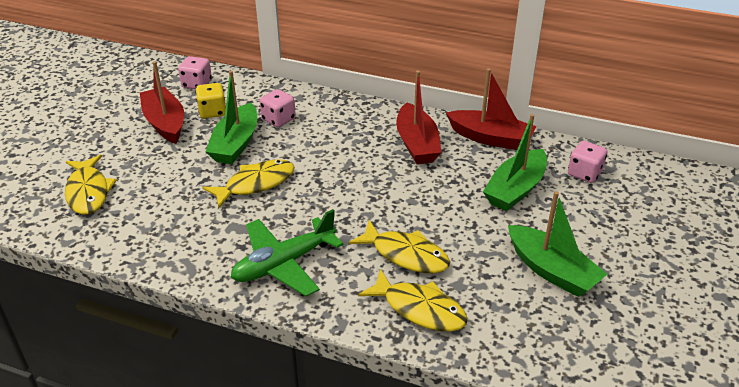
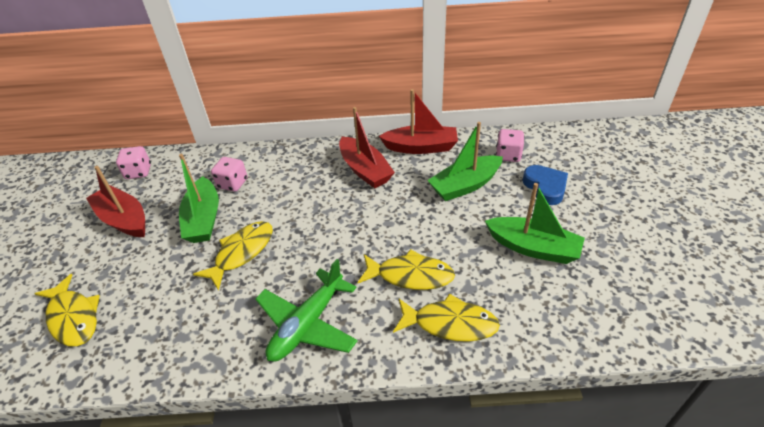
camera: 20 degrees left, 5 degrees up
(212, 112) = (166, 194): yellow dice -> none
(515, 189) = (465, 185): green boat -> green boat turned 45 degrees clockwise
(606, 217) = (545, 187): none -> blue heart

